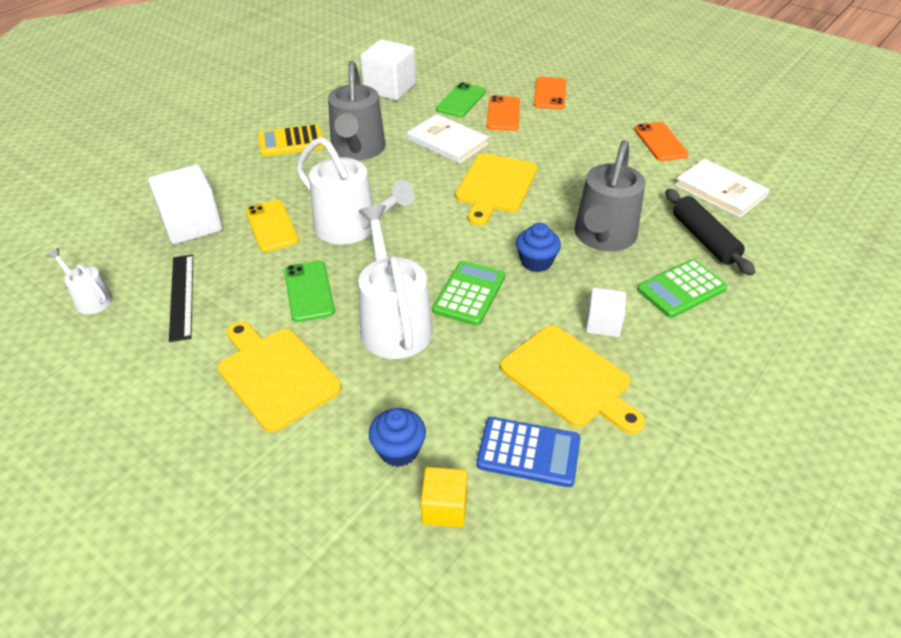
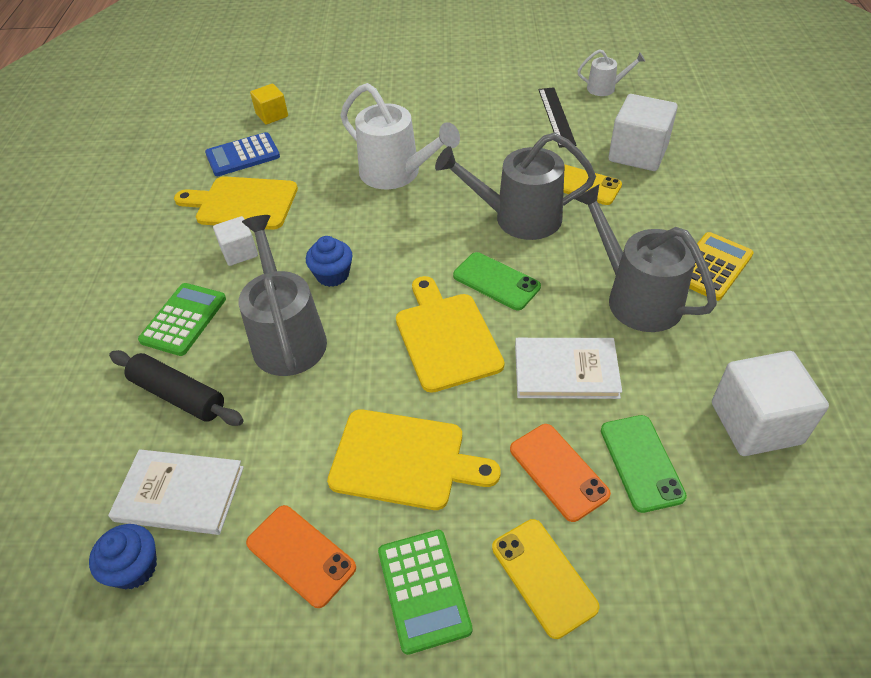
camera: 145 degrees right, 5 degrees up
(182, 296) = (556, 116): black ruler -> black ruler turned 45 degrees clockwise
(275, 375) = (433, 115): yellow cutting board -> yellow cutting board (404, 460)
(309, 291) = (481, 160): green phone -> green phone (496, 281)
(352, 228) = (519, 218): white watering can -> grey watering can
(398, 450) = (320, 122): blue cupcake -> blue cupcake (134, 568)
(469, 294) = (364, 220): green calculator -> green calculator (423, 590)
(550, 94) = (543, 577): orange phone -> yellow phone

